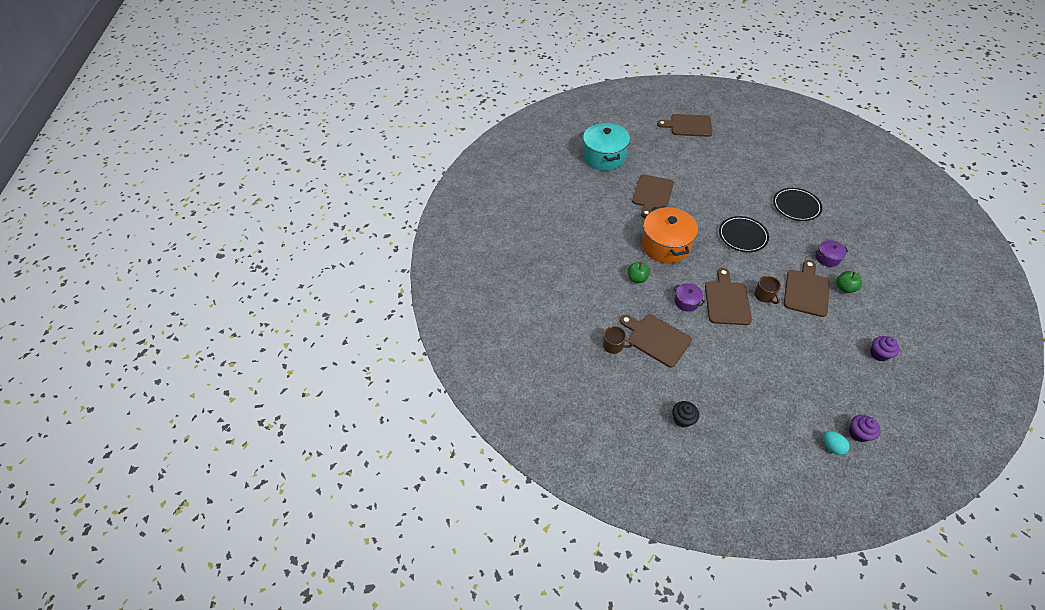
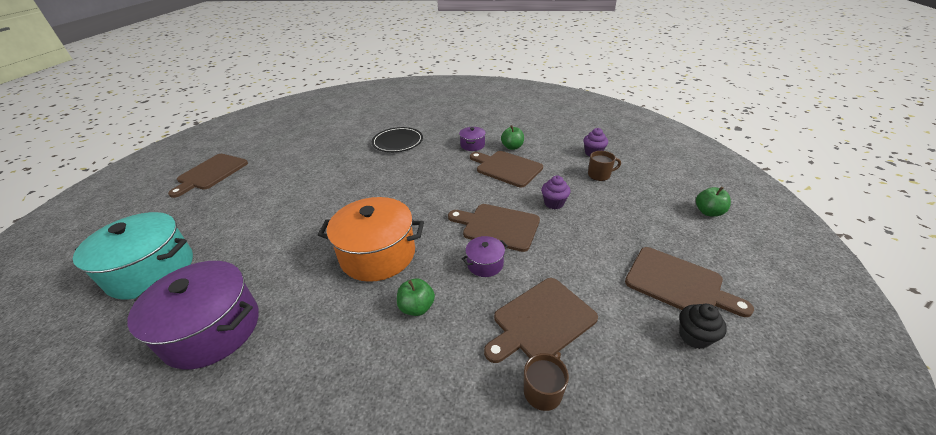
camera: 75 degrees left, 15 degrees down
(585, 203) = (212, 329): none -> purple pot
(652, 194) = (280, 239): brown cutting board -> brown cutting board (678, 283)
(742, 236) = (410, 185): black plate -> none
(764, 296) = (502, 196): brown mug -> brown mug (599, 175)
(831, 446) = (708, 212): turquoise egg -> green apple
(858, 433) = (688, 191): purple cupcake -> purple cupcake (554, 203)

